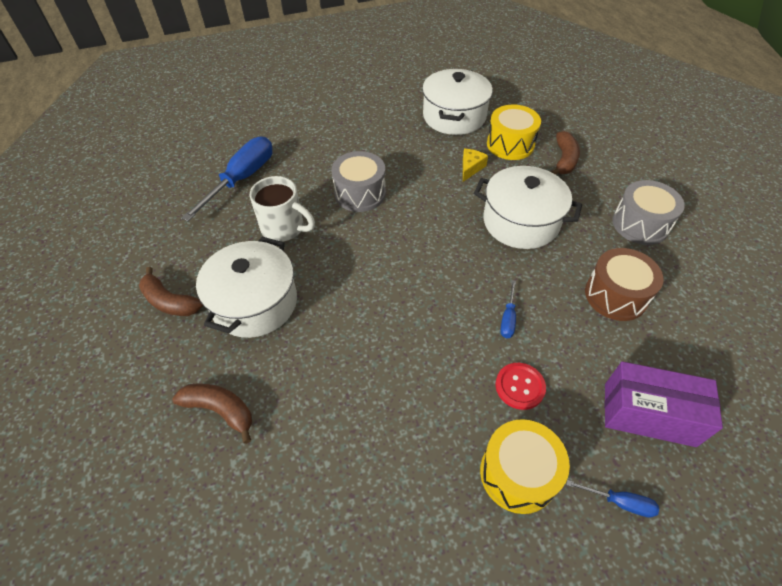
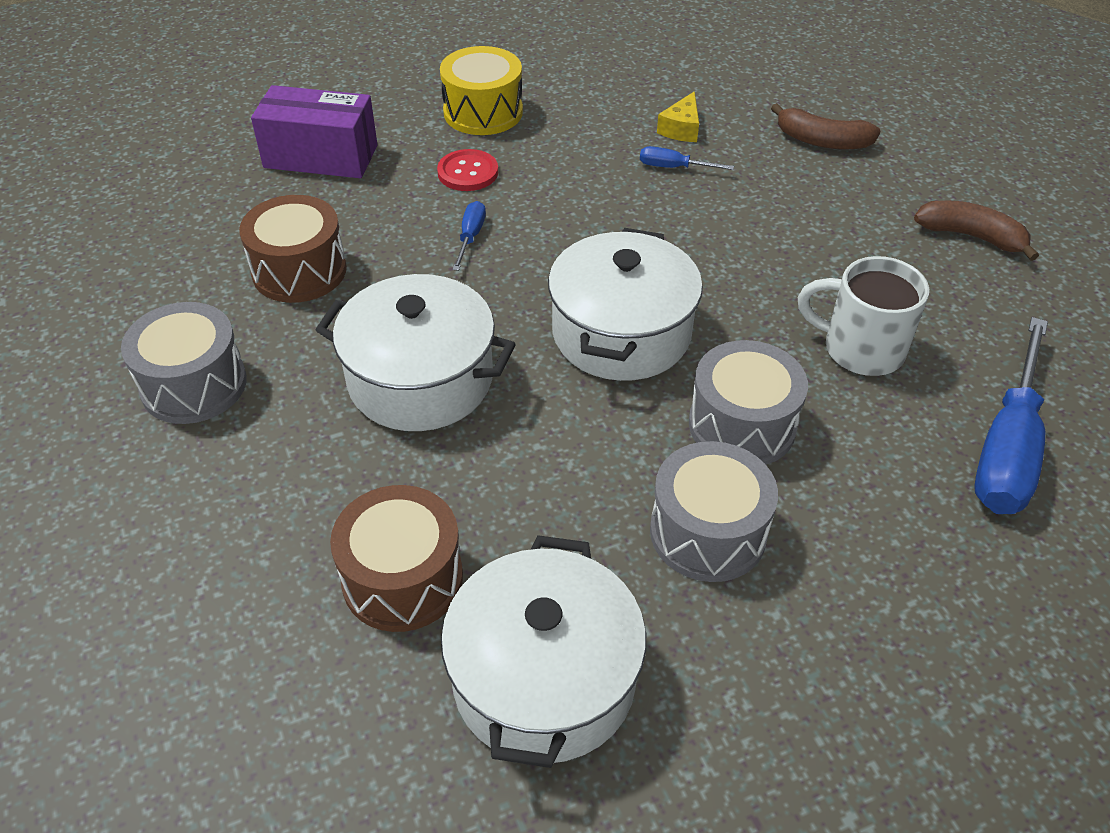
camera: 175 degrees right, 5 degrees down
(255, 303) = (844, 240): white pot -> white pot (621, 333)
(387, 154) = (708, 532): none -> grey drum
(471, 168) = (507, 500): yellow cheese -> yellow cheese (681, 129)
(510, 144) = (402, 578): yellow drum -> brown drum
(564, 160) = (282, 534): brown banana -> none
(619, 502) = (385, 100): blue screwdriver -> blue screwdriver (673, 167)

